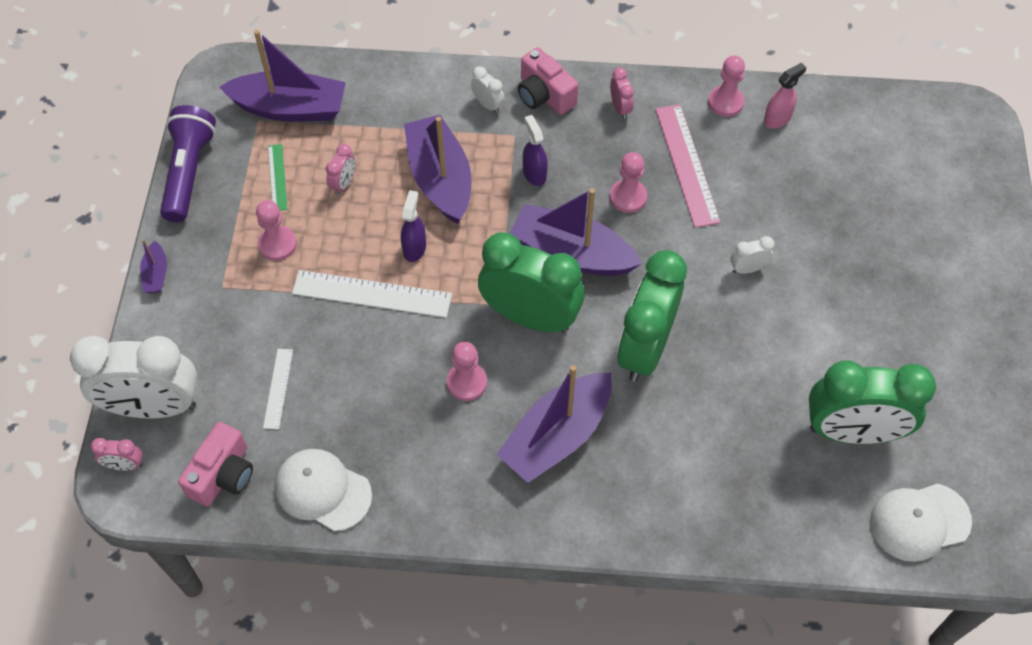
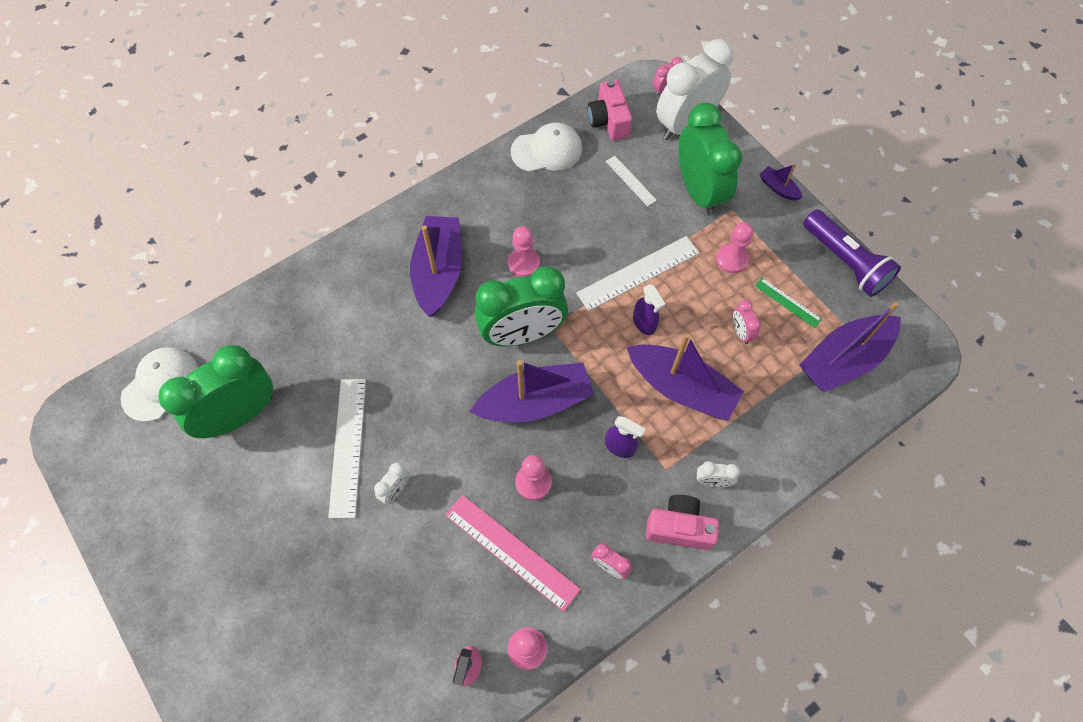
camera: 140 degrees right, 5 degrees up
(645, 348) = (426, 370): green clock -> green clock (699, 191)
(766, 332) = (348, 446): none -> white ruler

